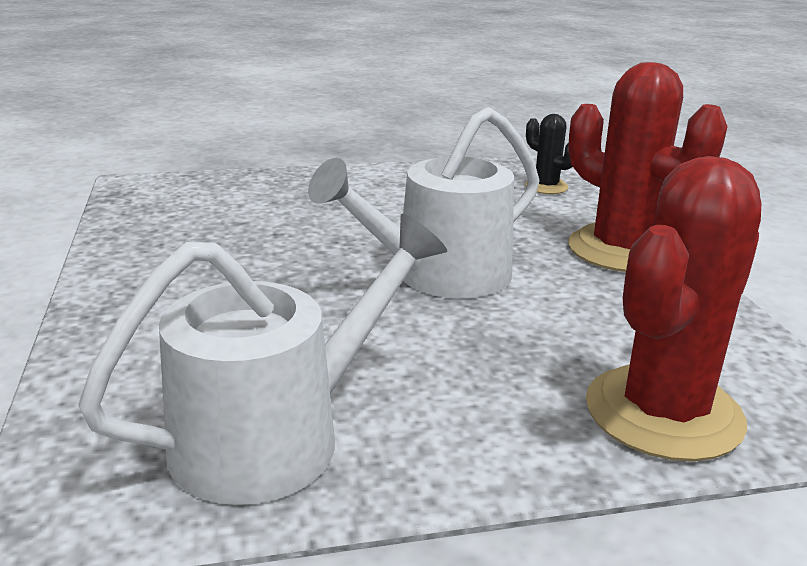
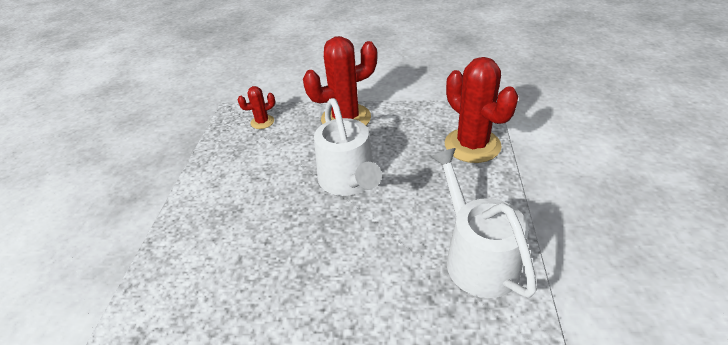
camera: 70 degrees left, 15 degrees up
(546, 187) = (262, 122): black cactus -> red cactus

